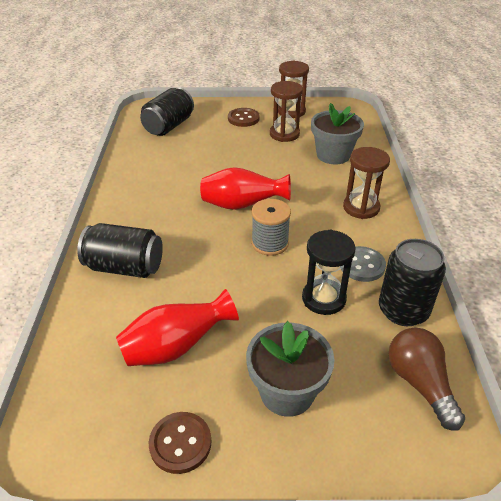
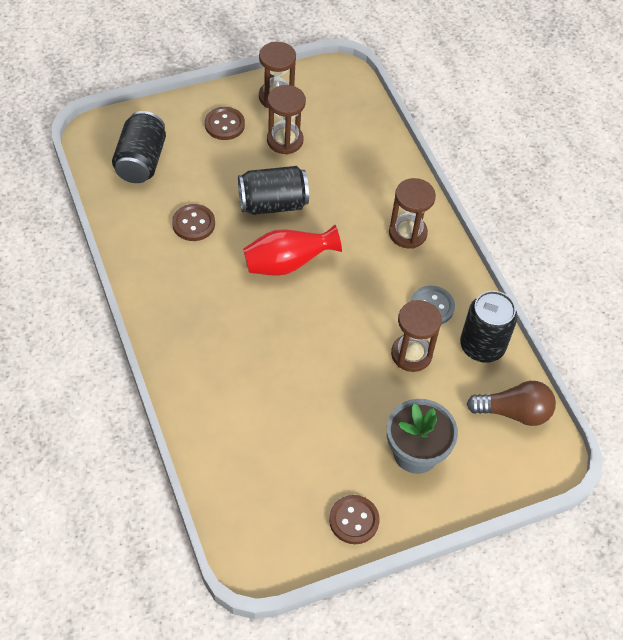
camera: 25 degrees left, 15 degrees up
(125, 267) = (212, 375): black can -> black can (273, 204)
(176, 347) = (307, 443): red vase -> none
(182, 166) = (193, 224): none -> brown button
(270, 243) = (337, 305): grey spool -> none
(323, 298) = (411, 354): black hourglass -> brown hourglass
(333, 155) = (352, 162): grey flower pot -> none
(420, 384) = (514, 412): brown light bulb -> brown light bulb turned 135 degrees clockwise

